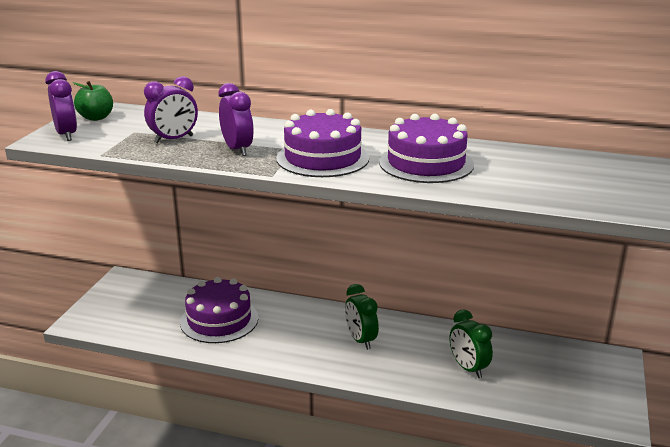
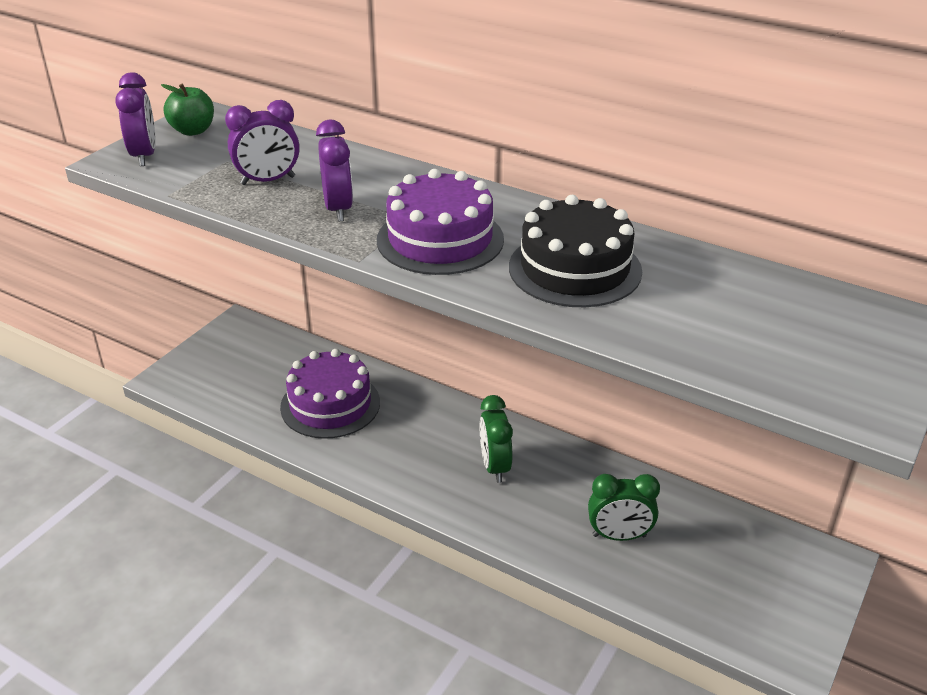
camera: 15 degrees right, 10 degrees up
(426, 163) = (575, 269): purple cake -> black cake
(468, 368) = (619, 536): green clock -> green clock turned 75 degrees counterclockwise

